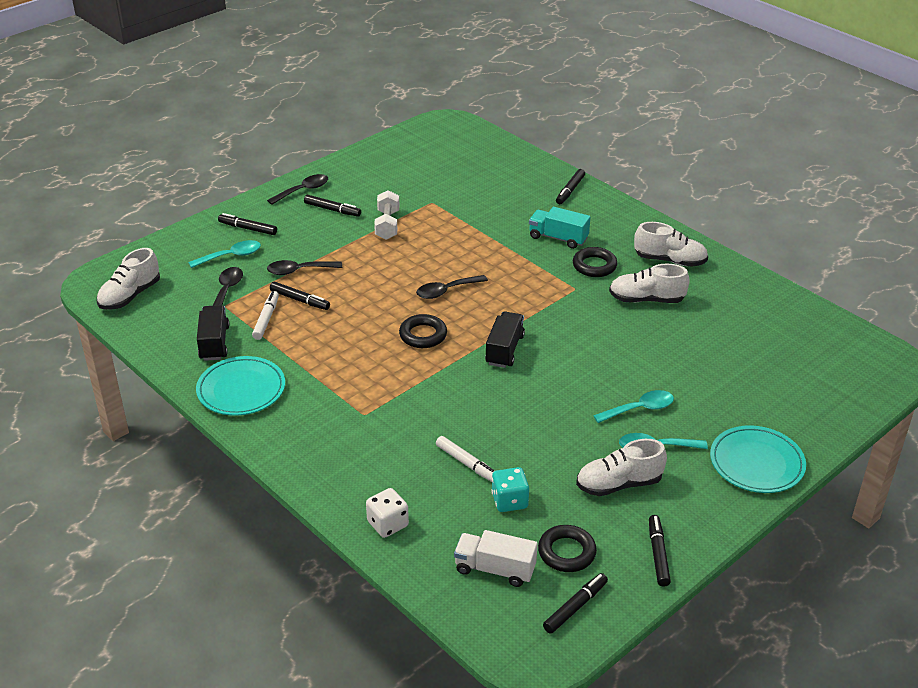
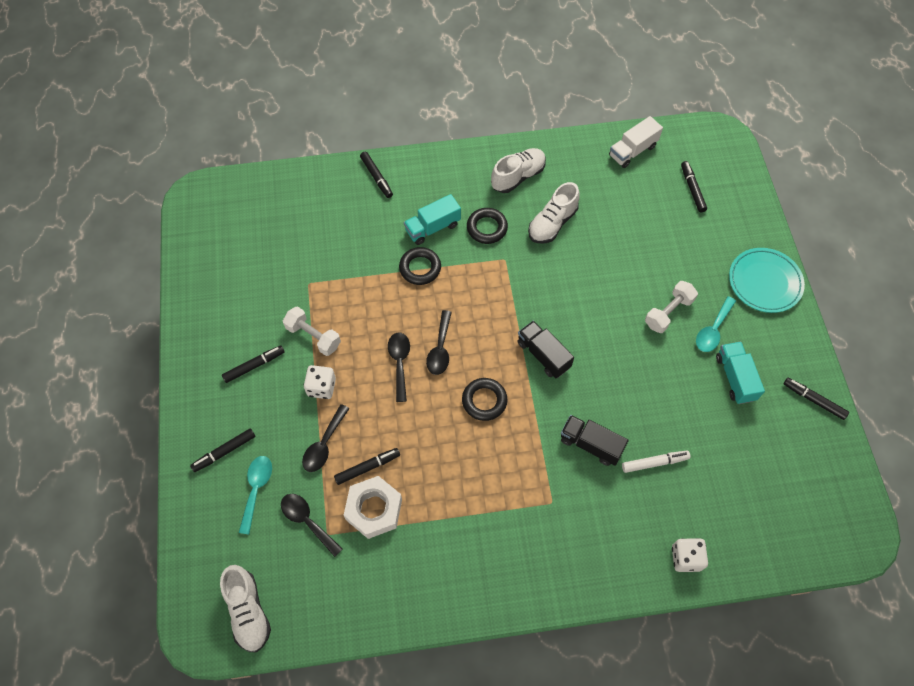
camera: 55 degrees left, 25 degrees up
(214, 343) = (376, 571): black truck -> black truck (590, 444)
(241, 390) = (457, 582): turquoise plate -> none
(266, 319) = (374, 509): white marker -> white nut
(303, 190) = (203, 372): black spoon -> black spoon (400, 363)
(347, 248) = (321, 387): none -> white dice
(495, 569) = (771, 512): white truck -> white truck (632, 151)
(509, 501) = (710, 459): turquoise dice -> none
(566, 552) = (781, 455): black ring -> black ring (420, 268)
(575, 607) = (833, 483): black marker -> black marker (692, 189)
(619, 484) = (735, 378): white shoe -> turquoise truck
(639, 409) = (668, 312): turquoise spoon -> white dumbbell

